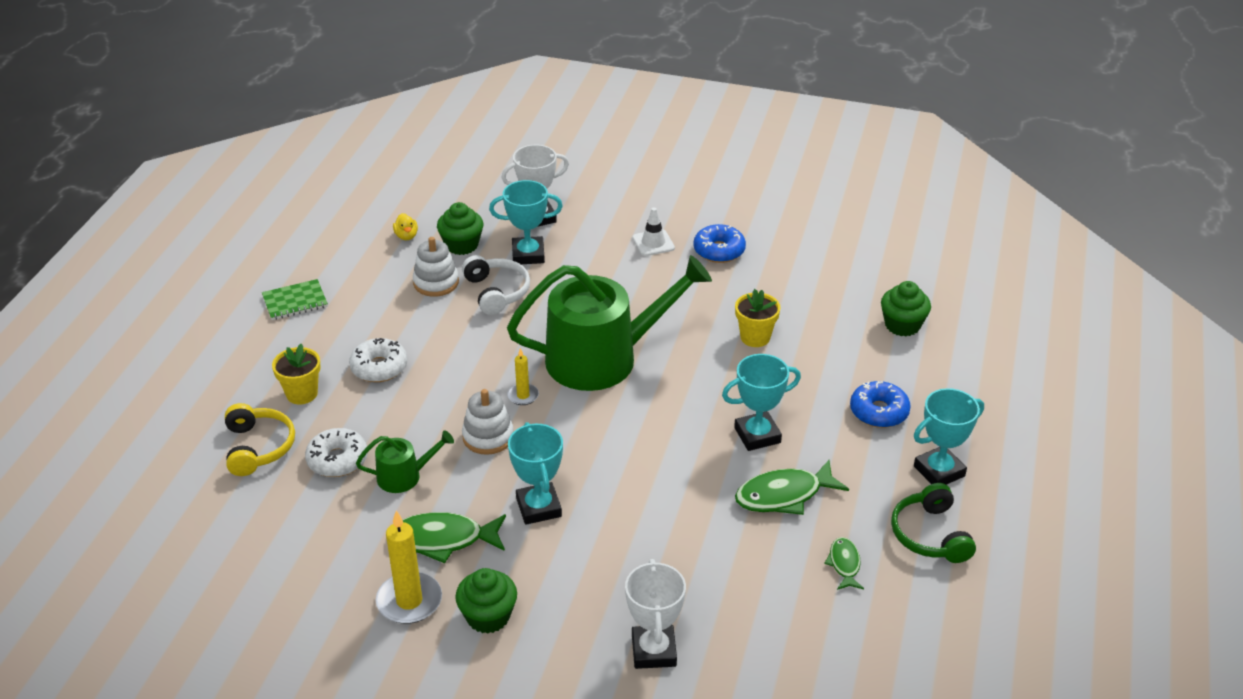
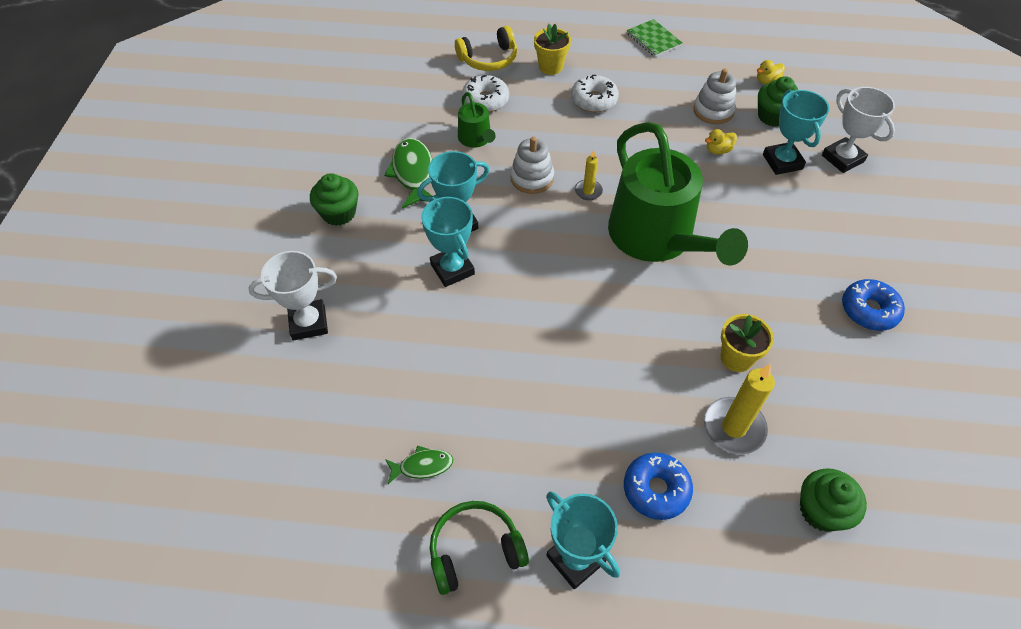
camera: 80 degrees right, 15 degrees up
(409, 601) = (350, 167): yellow candle -> yellow candle (734, 427)
(496, 292) = (718, 150): white headphones -> yellow duck
(653, 243) = (851, 252): white traffic cone -> none
(757, 435) = (586, 374): turquoise trophy -> turquoise trophy (452, 269)
(784, 495) = (506, 405): green fish -> none

